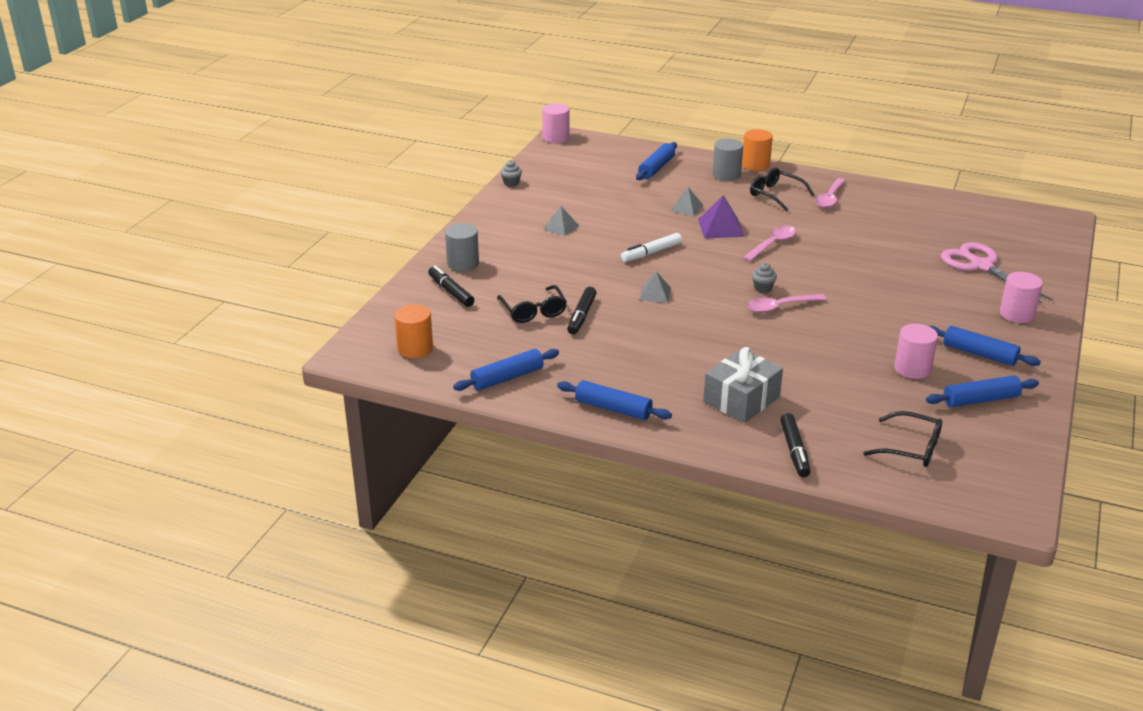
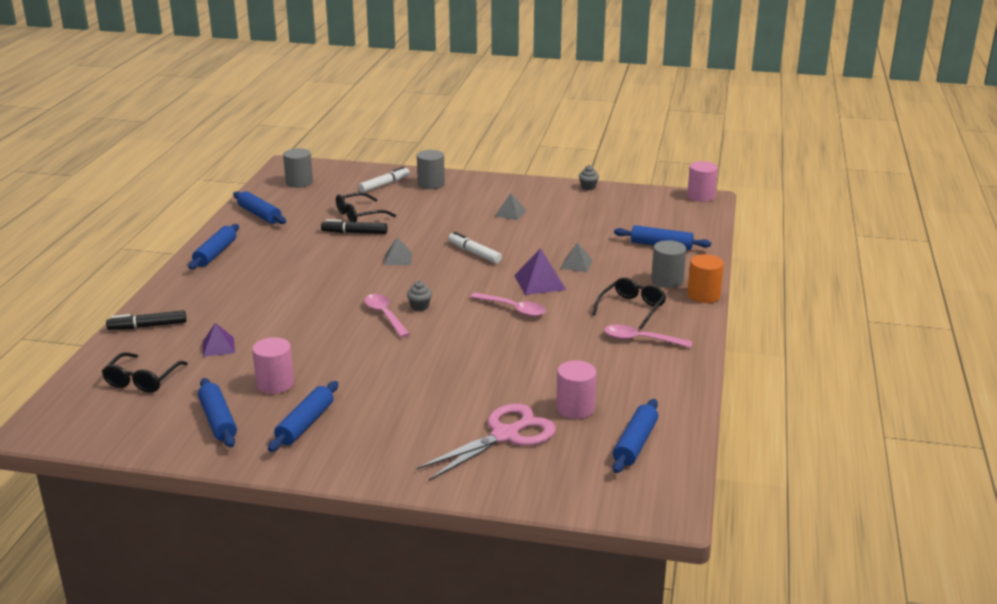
camera: 80 degrees right, 5 degrees down
(415, 348) = (299, 182): orange cylinder -> grey cylinder
(451, 292) = (384, 185): black marker -> white marker
(741, 399) = (225, 302): grey gift -> none
(841, 402) = (218, 347): none -> purple pyramid
(983, 219) = (635, 443): none -> blue rolling pin
(1017, 314) = (393, 454): pink cylinder -> pink cylinder (575, 408)

